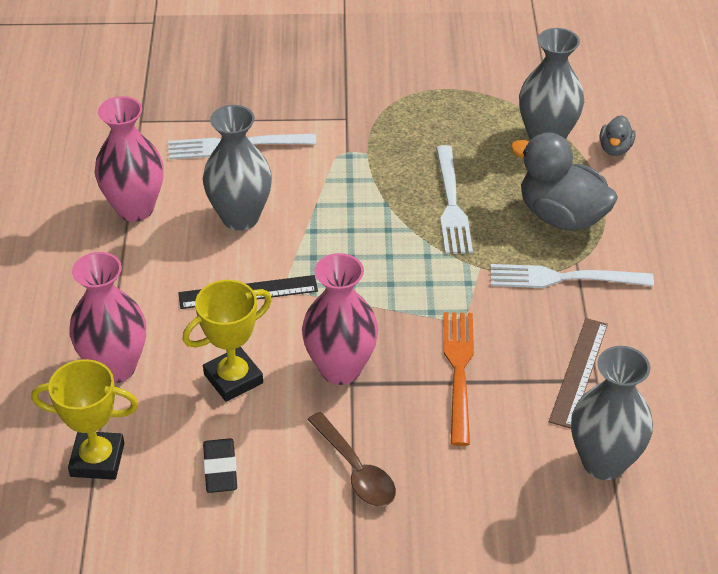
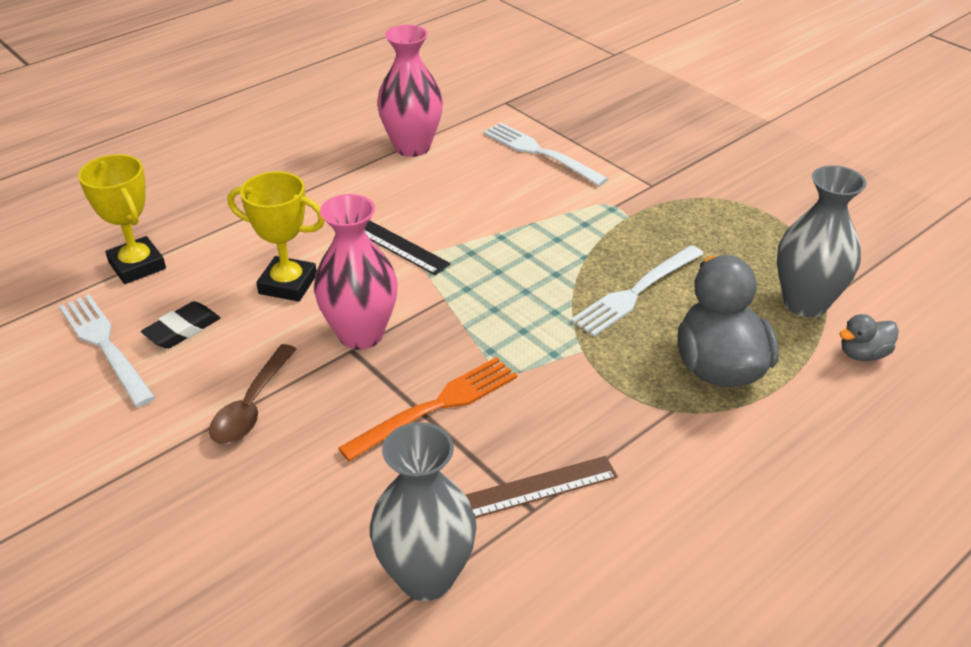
camera: 50 degrees right, 5 degrees down
(115, 367) = (239, 224): pink vase -> none
(240, 217) = (467, 195): grey vase -> none
(563, 278) = (639, 412): white fork -> white fork (104, 345)

